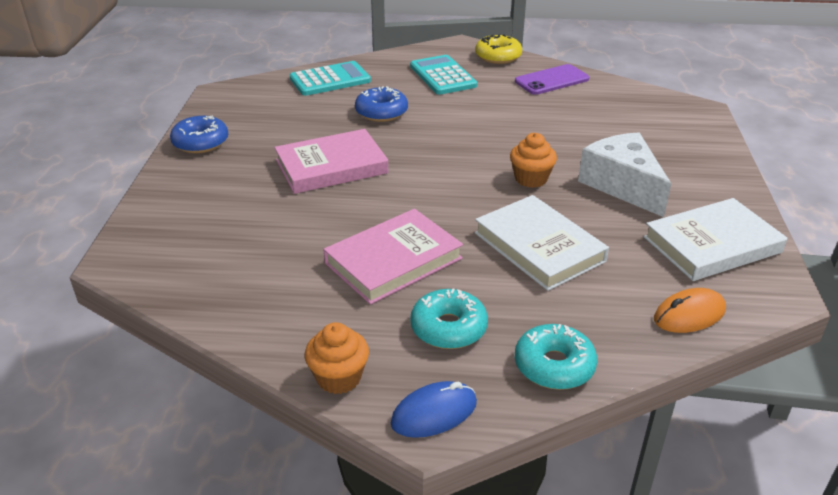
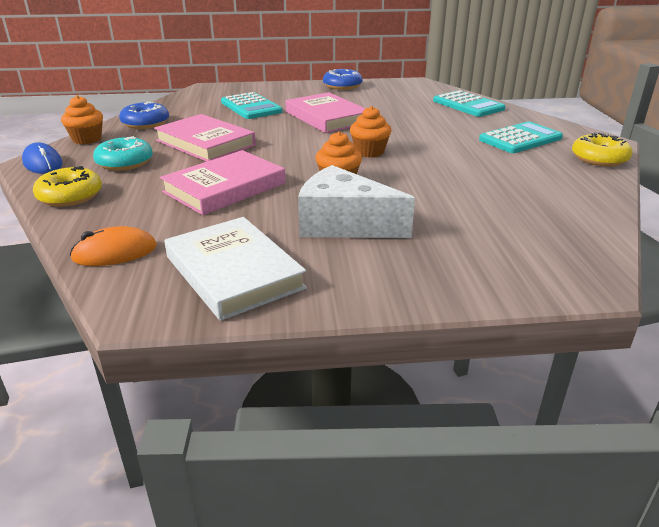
camera: 80 degrees right, 5 degrees down
(256, 220) = (251, 107): none -> turquoise calculator
(381, 112) = (424, 124): blue donut -> blue donut (145, 123)
(456, 153) = (369, 152): none -> orange cupcake
(539, 247) = (225, 187): white book -> pink book
(552, 80) = (569, 186): purple phone -> none
(554, 366) = (70, 196): turquoise donut -> yellow donut
(622, 185) = (344, 224): white cheese -> white cheese turned 120 degrees counterclockwise
(689, 315) = (115, 253): orange mouse -> orange mouse turned 75 degrees counterclockwise

